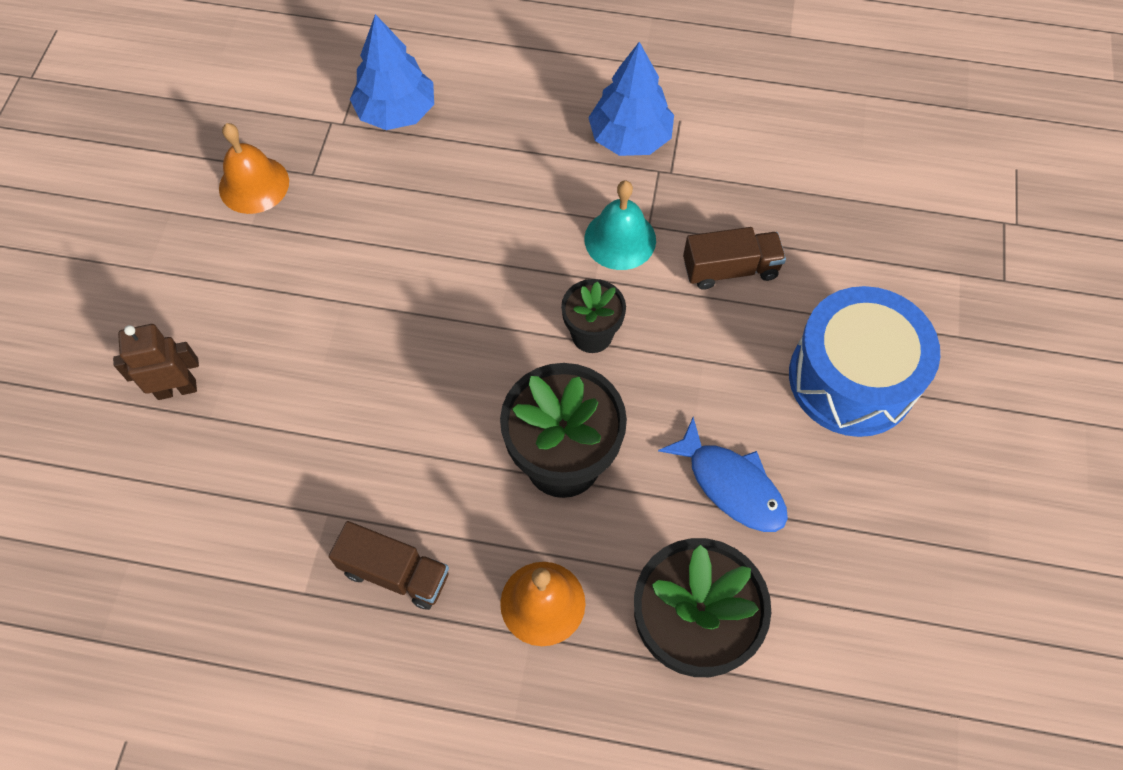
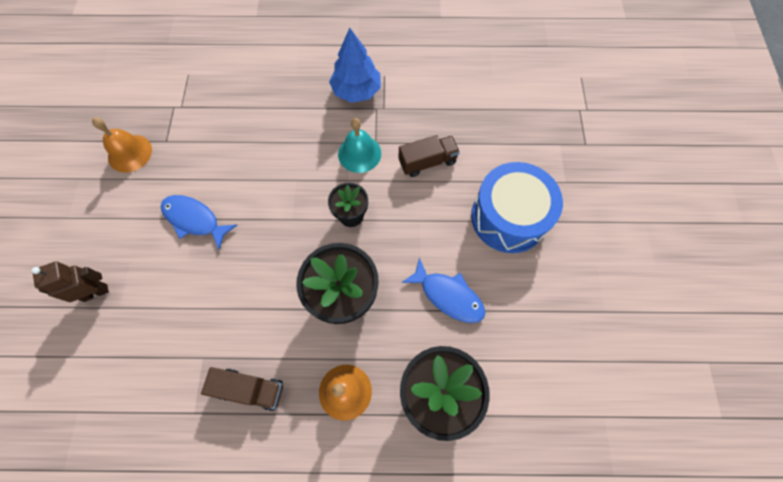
camera: 10 degrees left, 5 degrees up
(342, 303) = (195, 220): none -> blue fish
(396, 112) = (213, 95): blue tree -> none

